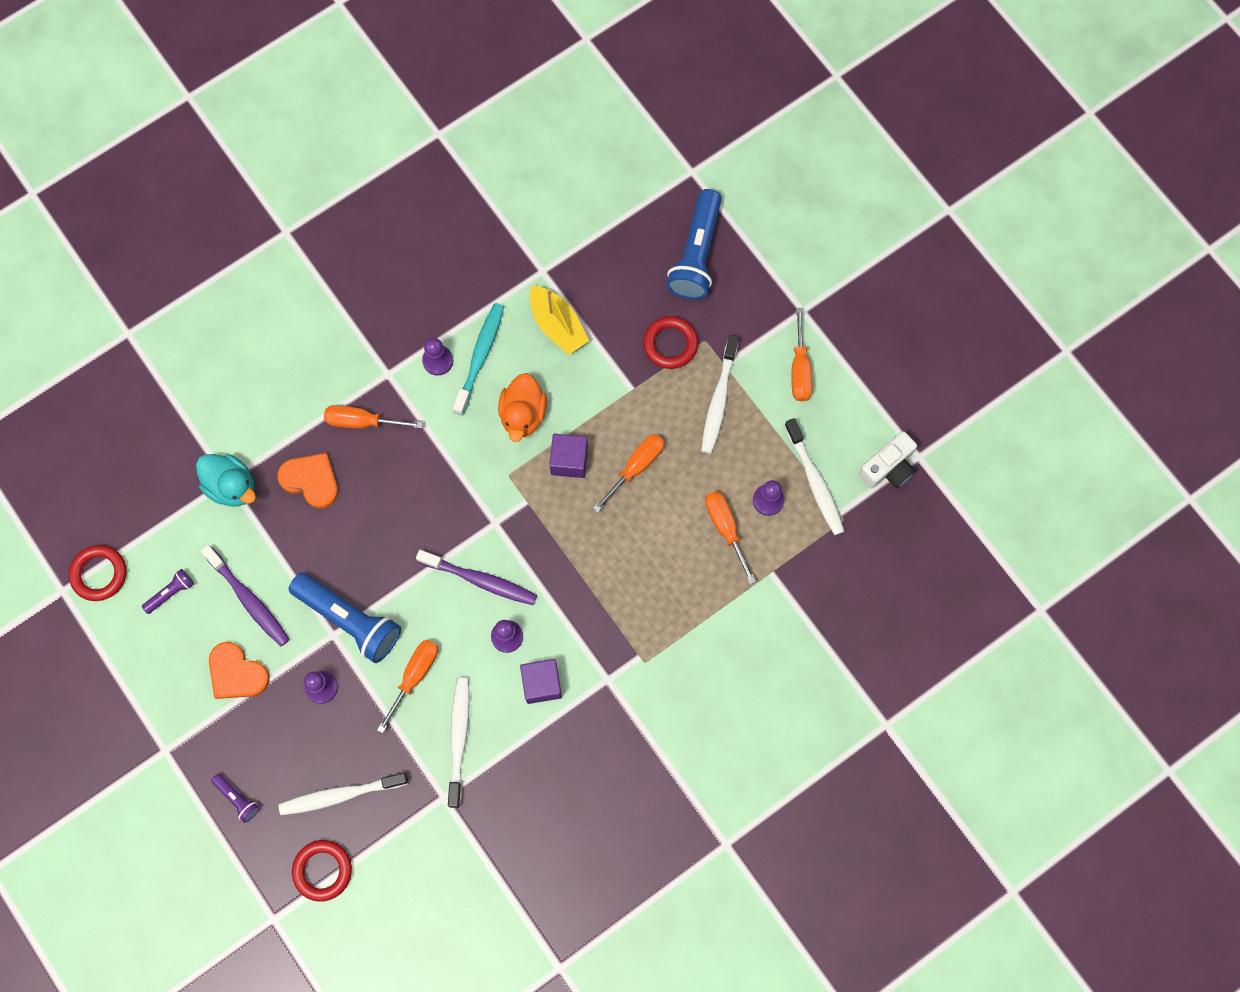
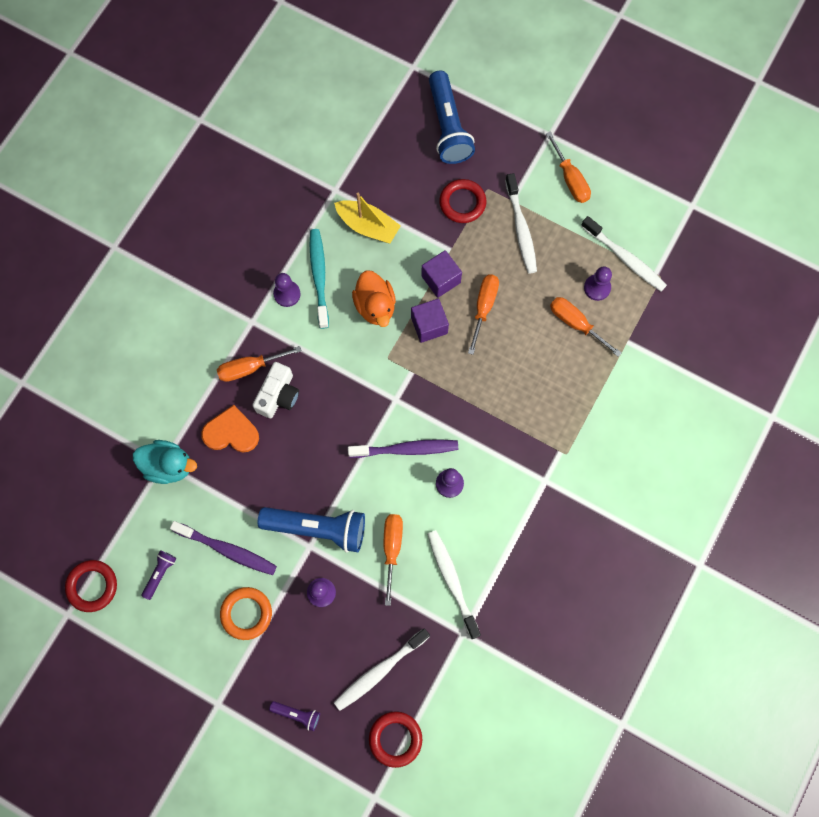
camera: 25 degrees left, 0 degrees up
(237, 673) = (246, 613): orange heart -> orange ring
(542, 684) = (495, 507): purple cube -> purple cube (441, 279)
(888, 467) = (674, 223): white camera -> white camera (278, 395)

